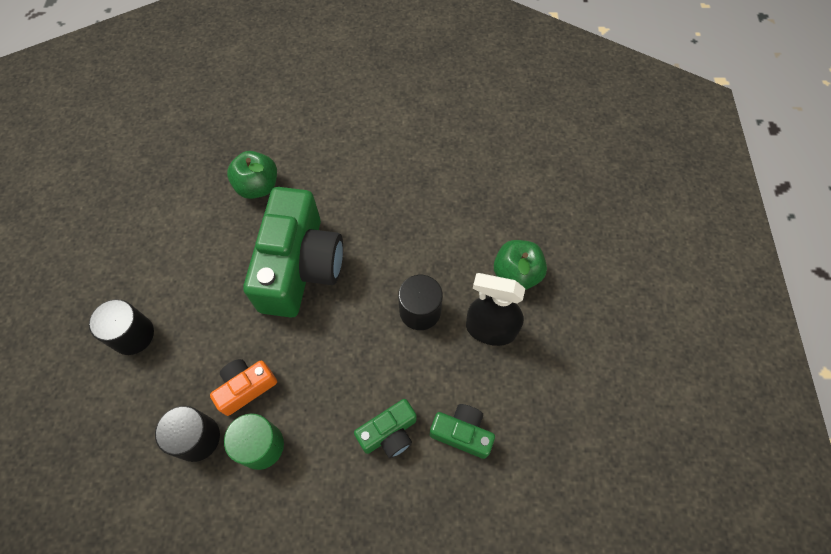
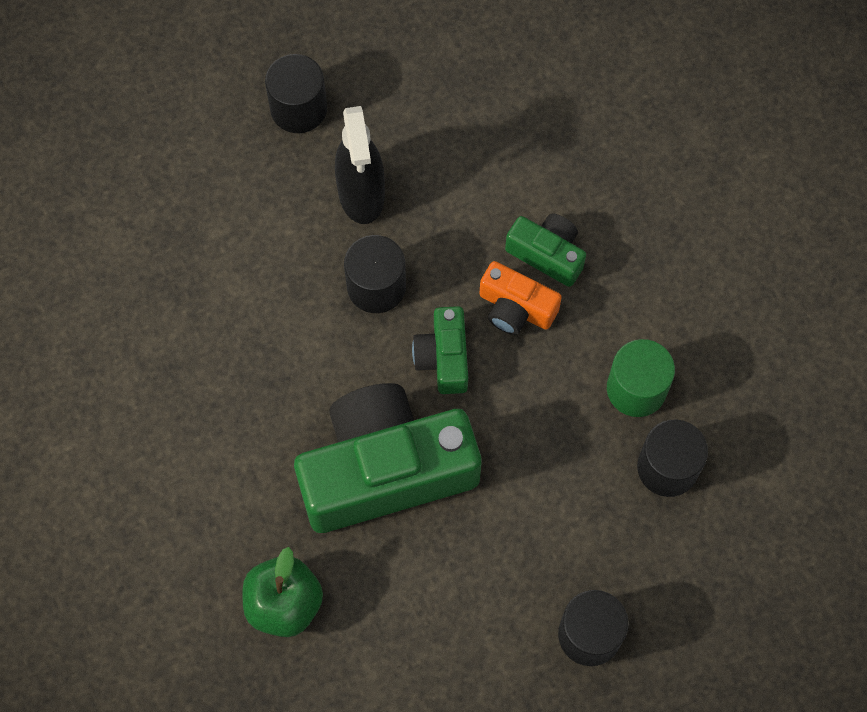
camera: 115 degrees left, 5 degrees up
(246, 387) = (580, 446): orange camera -> orange camera (516, 308)
(462, 433) = (506, 176): green camera -> green camera (443, 357)
(516, 274) = (267, 191): green apple -> none
(571, 317) = (298, 108): none -> black cylinder

